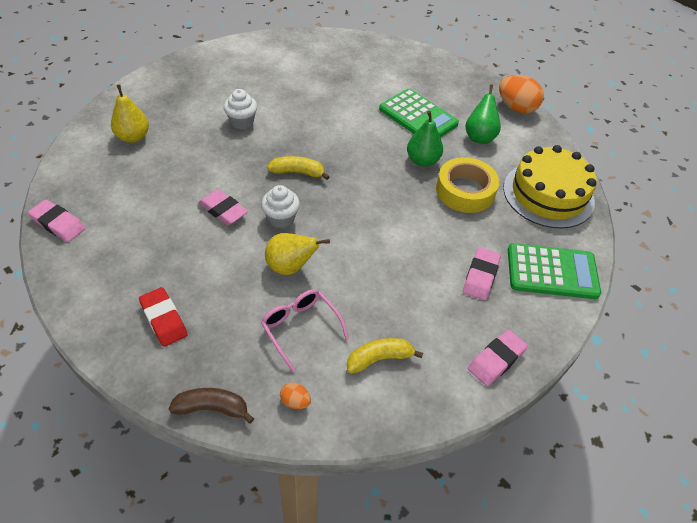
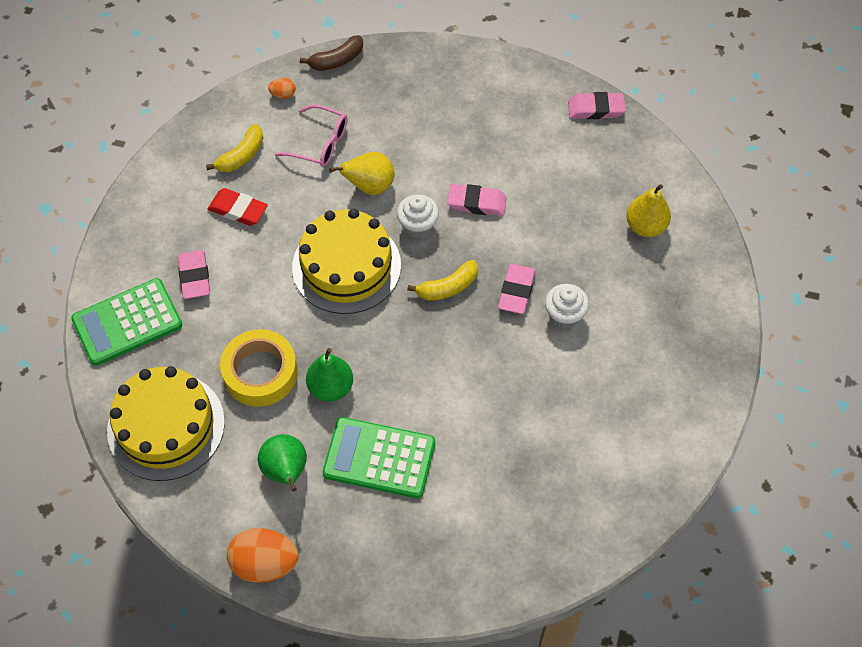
camera: 150 degrees right, 10 degrees up
(164, 319) = (428, 91): red eraser -> red eraser (238, 210)
(356, 221) = (346, 266): none -> yellow cake
(496, 360) = (146, 207): pink eraser -> pink eraser (516, 291)

